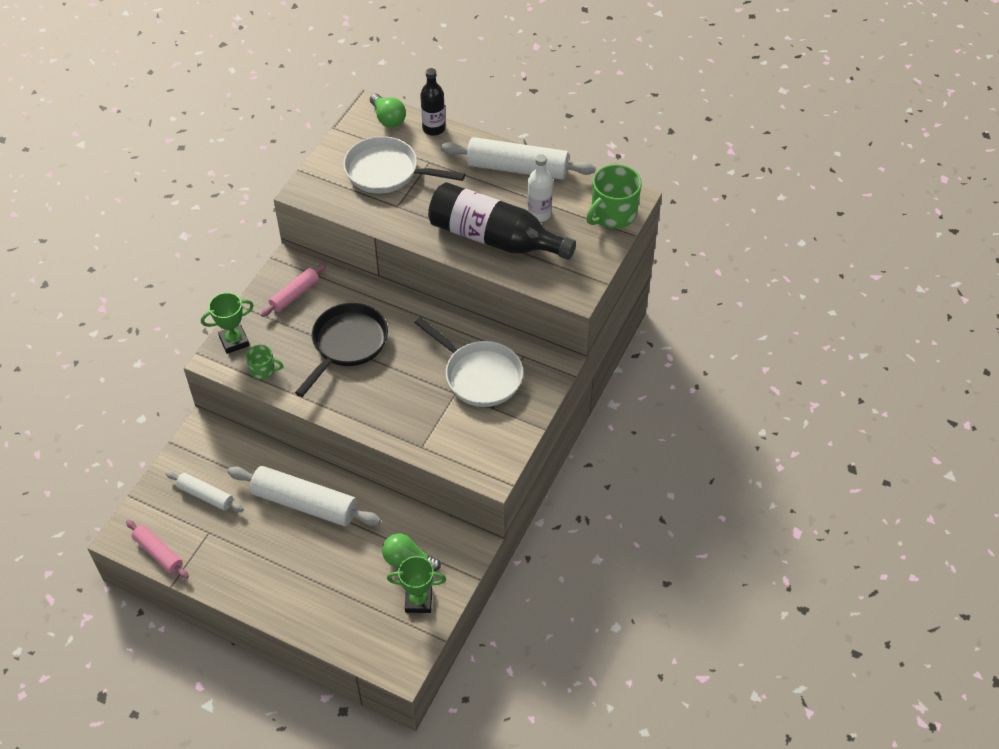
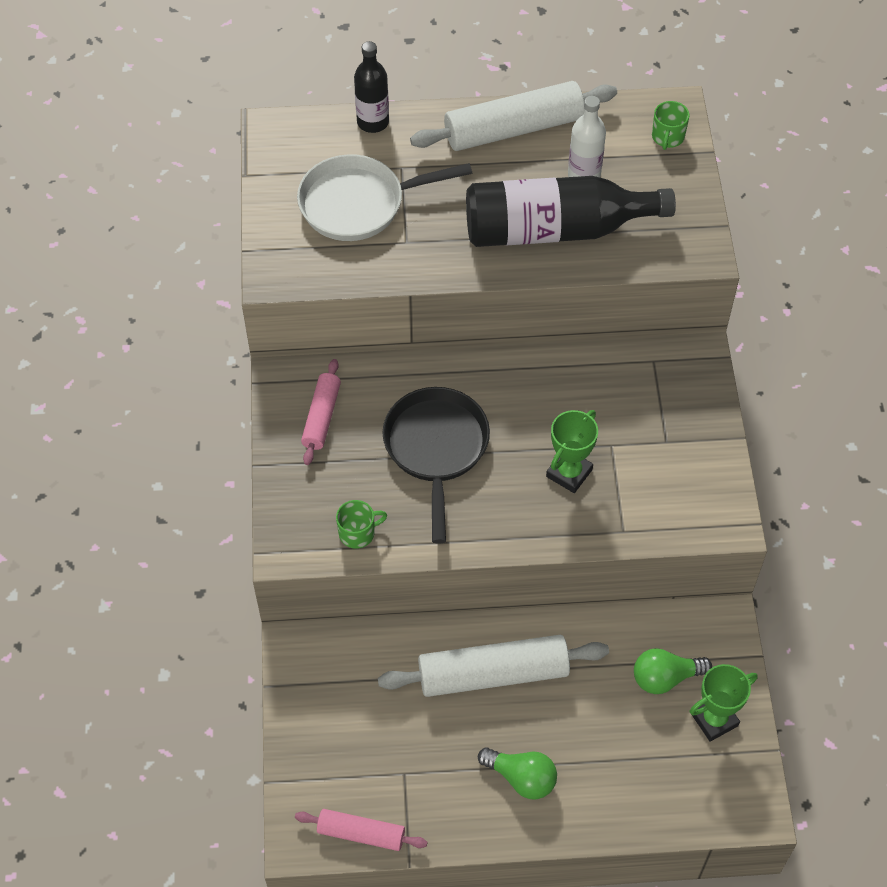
camera: 30 degrees left, 5 degrees up
(205, 496) = (364, 730): white rolling pin -> none
(234, 341) = (292, 514): green trophy -> green trophy (569, 473)
(388, 119) = (305, 134): green light bulb -> green light bulb (521, 778)
(479, 375) = (622, 410): white pan -> none
(612, 214) = (667, 137): green mug -> green mug, size x0.54

